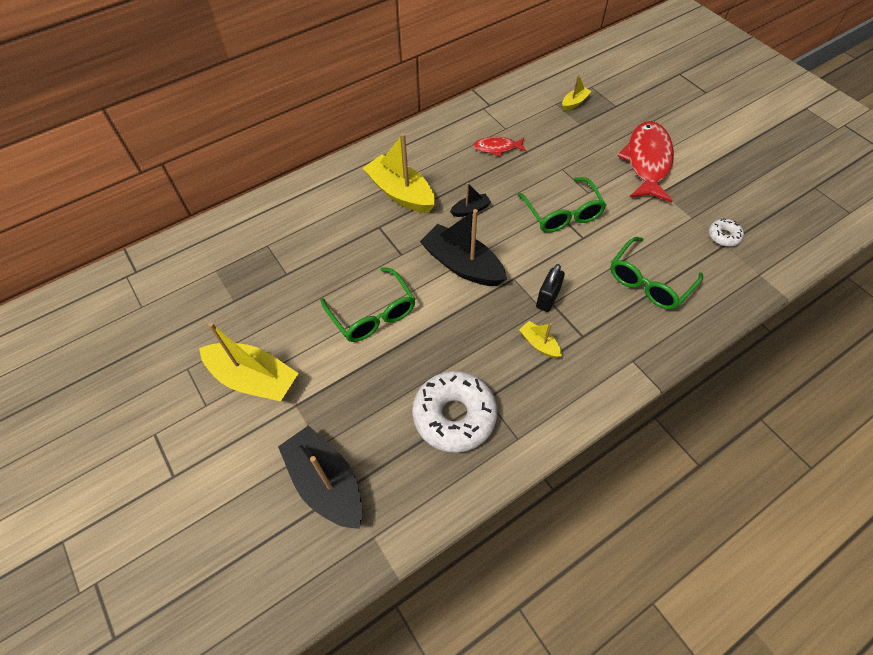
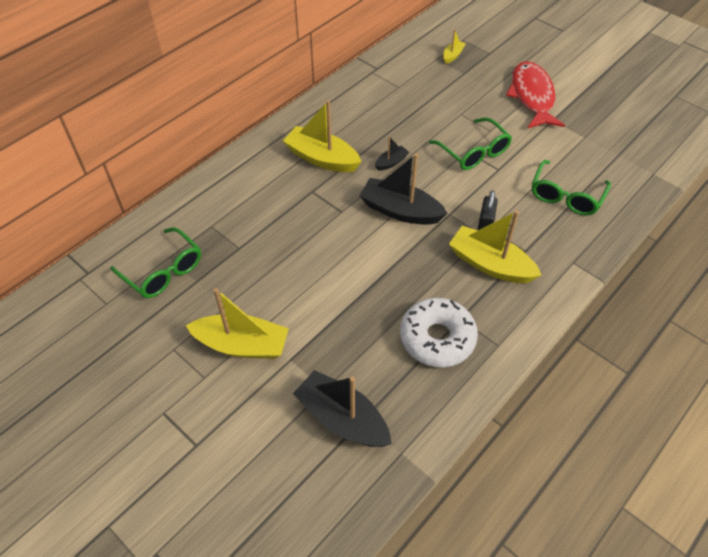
camera: 15 degrees left, 5 degrees down
(373, 314) = (334, 268): green glasses -> green glasses (163, 271)
(497, 148) = (397, 105): red fish -> none
(539, 344) = (490, 264): yellow boat -> yellow boat, size x2.08
(724, 236) = (615, 147): white donut -> none

